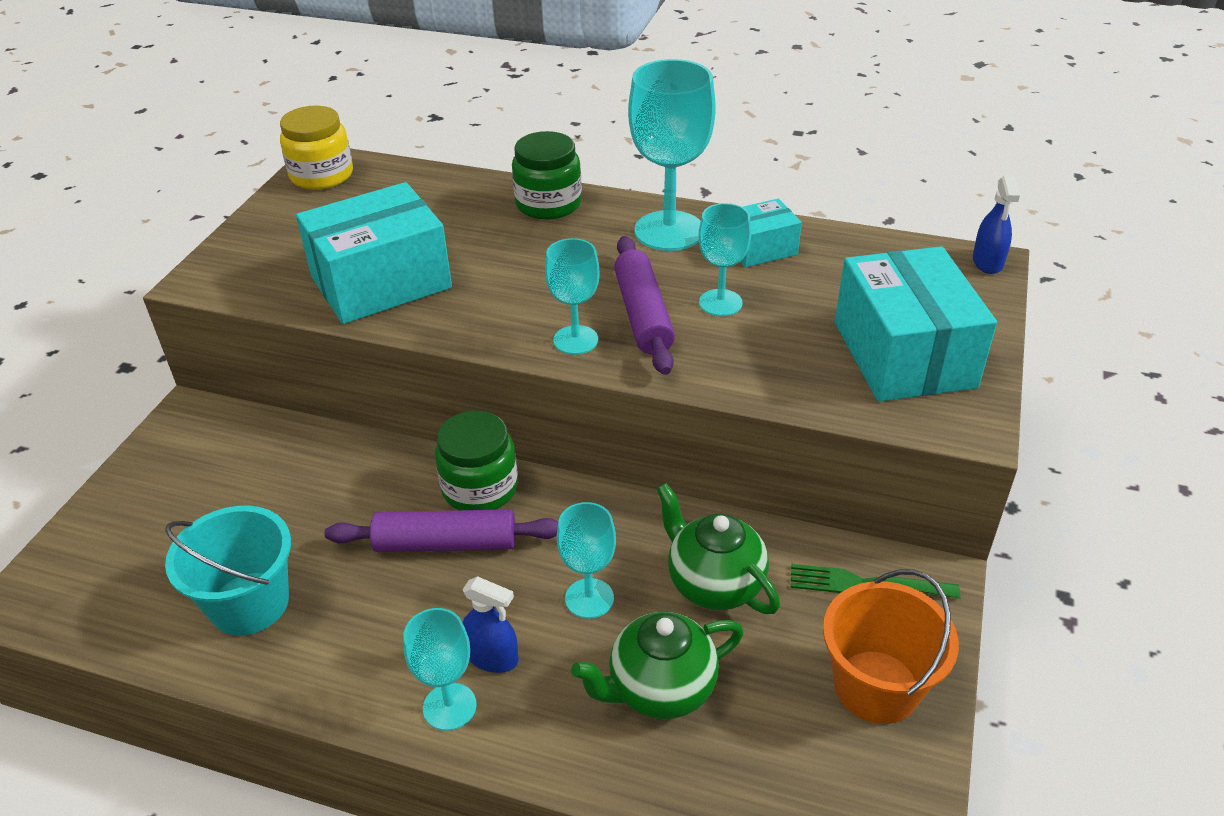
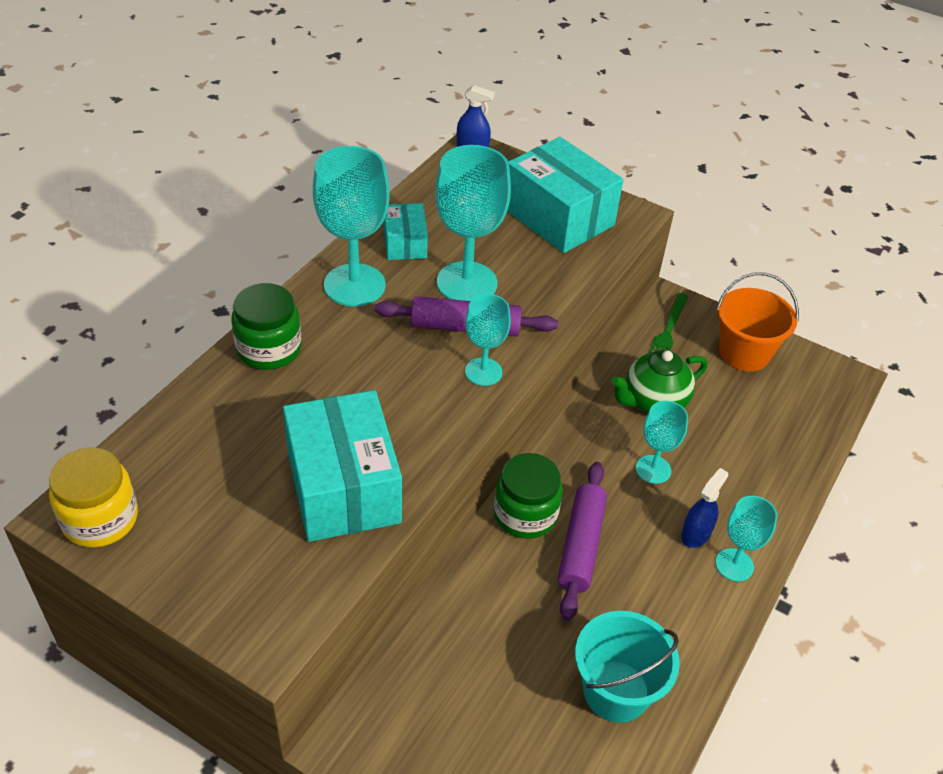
camera: 80 degrees left, 5 degrees up
(660, 689) = (734, 450): green teapot -> none
(720, 303) = (467, 283): turquoise goblet -> turquoise goblet, size x1.76
(903, 354) = (558, 217): turquoise box -> turquoise box turned 45 degrees clockwise

